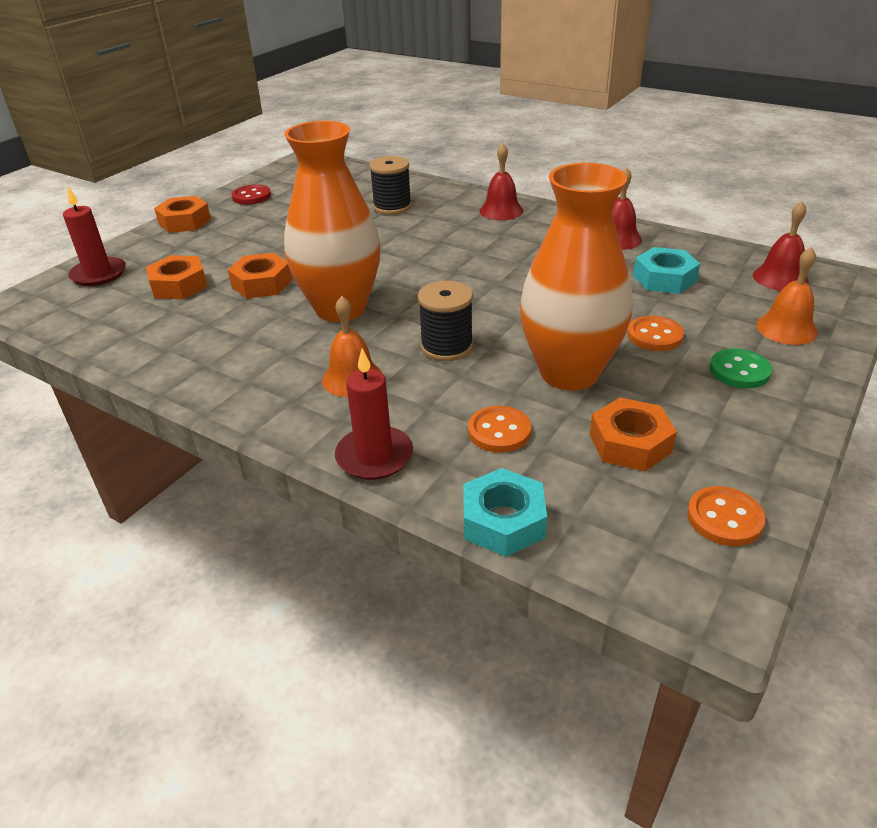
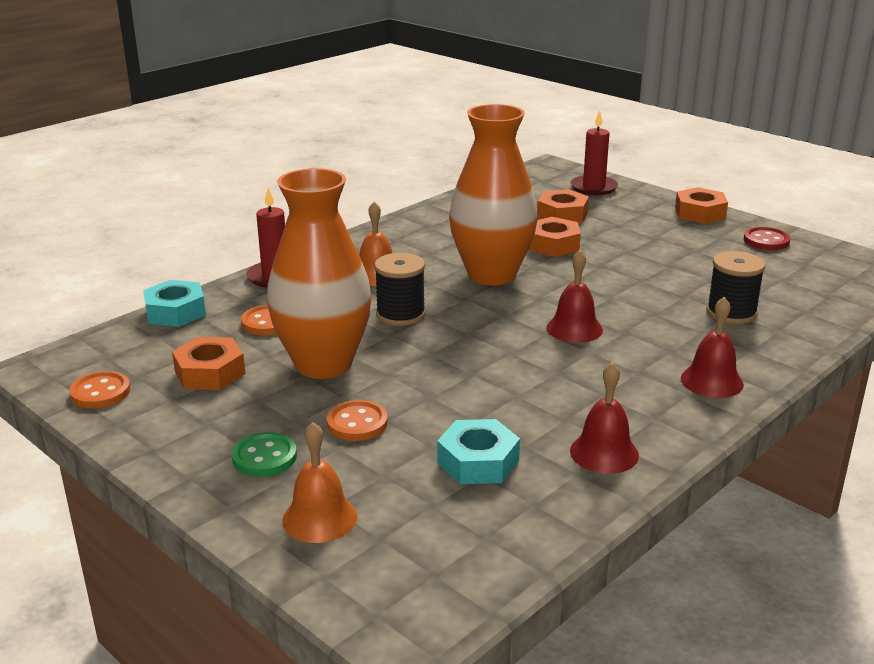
camera: 100 degrees right, 10 degrees down
(780, 278) = (442, 561): red bell -> red bell (574, 329)

